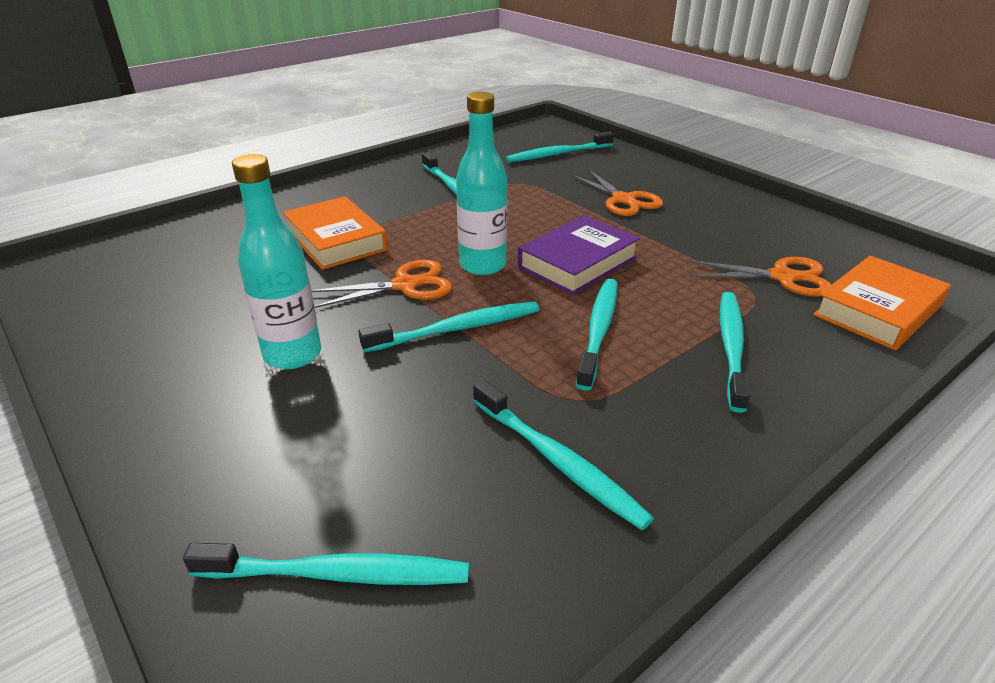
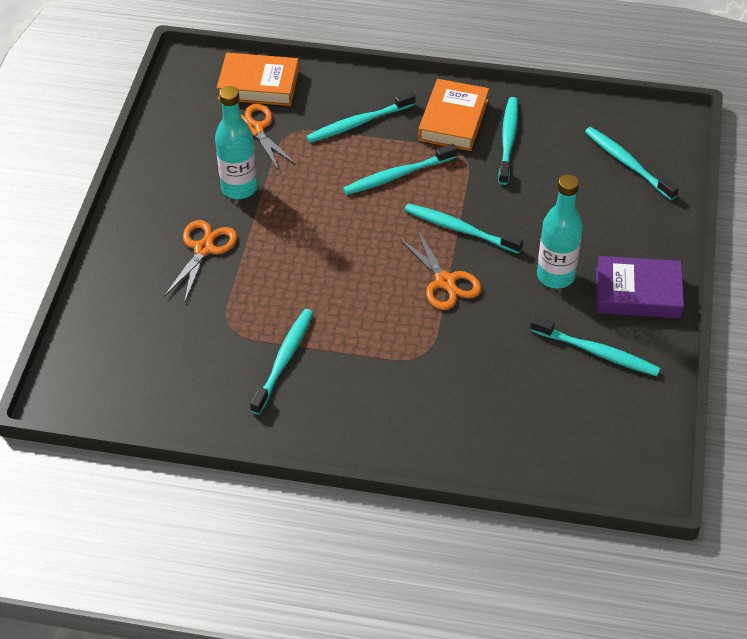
camera: 130 degrees left, 15 degrees up
(336, 240) = (436, 362): orange book -> orange book (453, 120)
(405, 285) = (445, 282): orange scissors -> orange scissors turned 150 degrees counterclockwise
(483, 265) = (383, 263): turquoise bottle -> turquoise bottle (239, 188)
(557, 154) = (138, 342): turquoise toothbrush -> turquoise toothbrush (597, 352)
(578, 262) = (330, 222): purple book -> purple book (638, 293)

